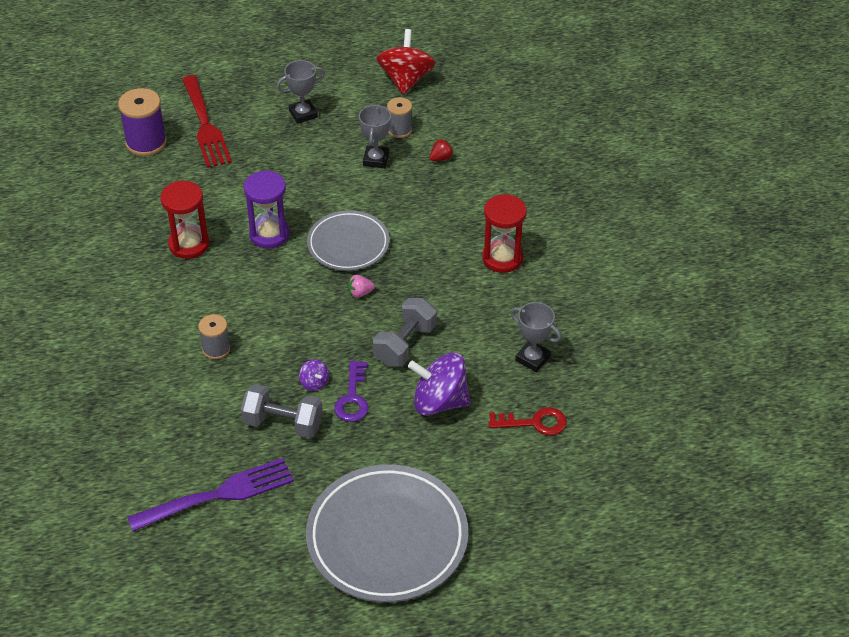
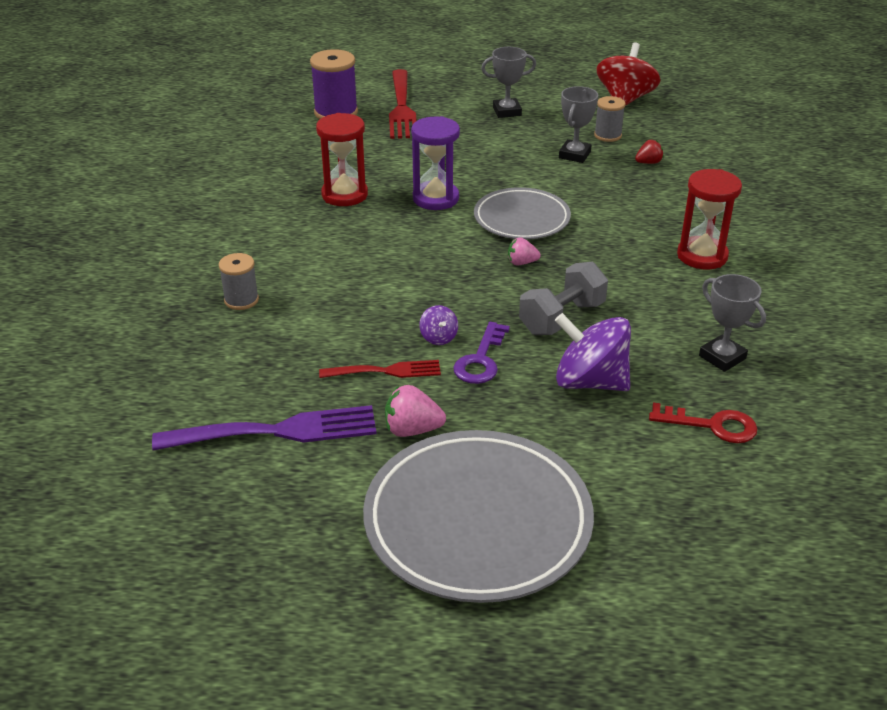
camera: 15 degrees right, 10 degrees down
(216, 349) = (335, 287): grey spool -> grey spool (241, 300)
(283, 423) = (386, 371): grey dumbbell -> red fork
(319, 472) = (412, 430): none -> pink strawberry

